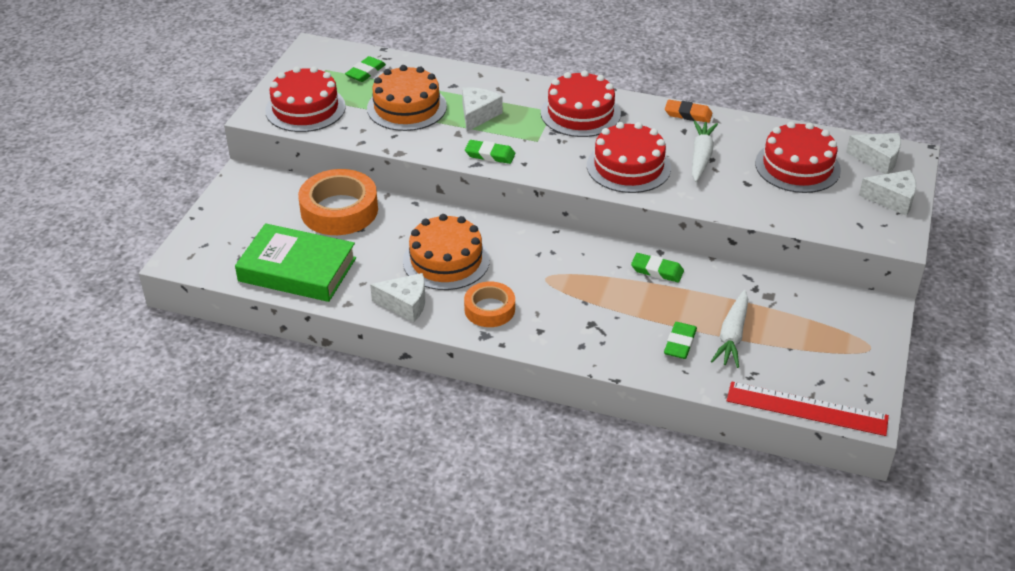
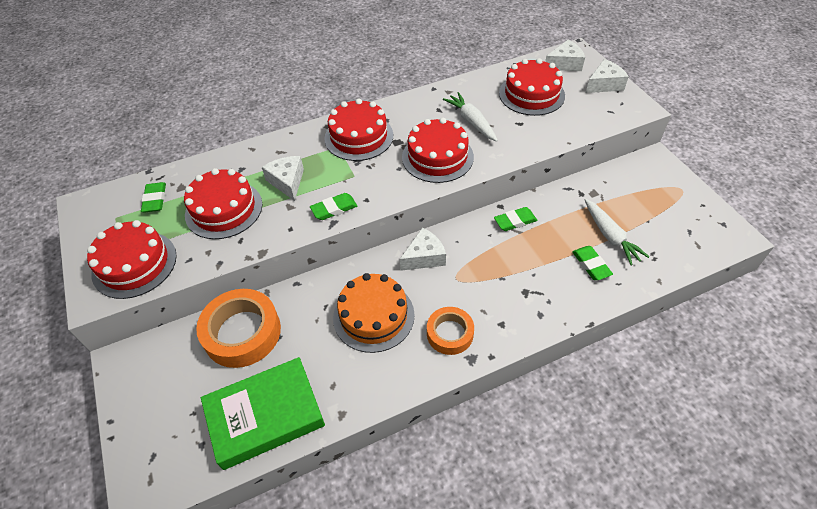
camera: 40 degrees left, 10 degrees up
(405, 304) = (386, 378): white cheese -> white cheese (424, 257)
(407, 107) = (224, 209): orange cake -> red cake
(688, 114) = (427, 97): orange eraser -> none
(806, 408) = (706, 256): red ruler -> none

